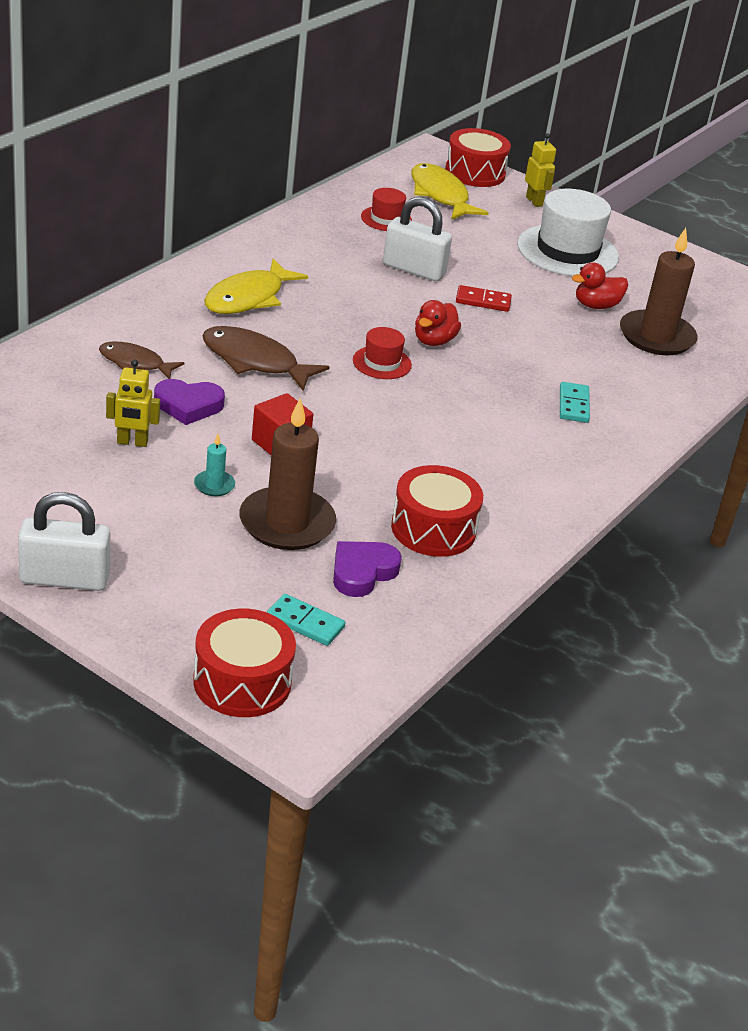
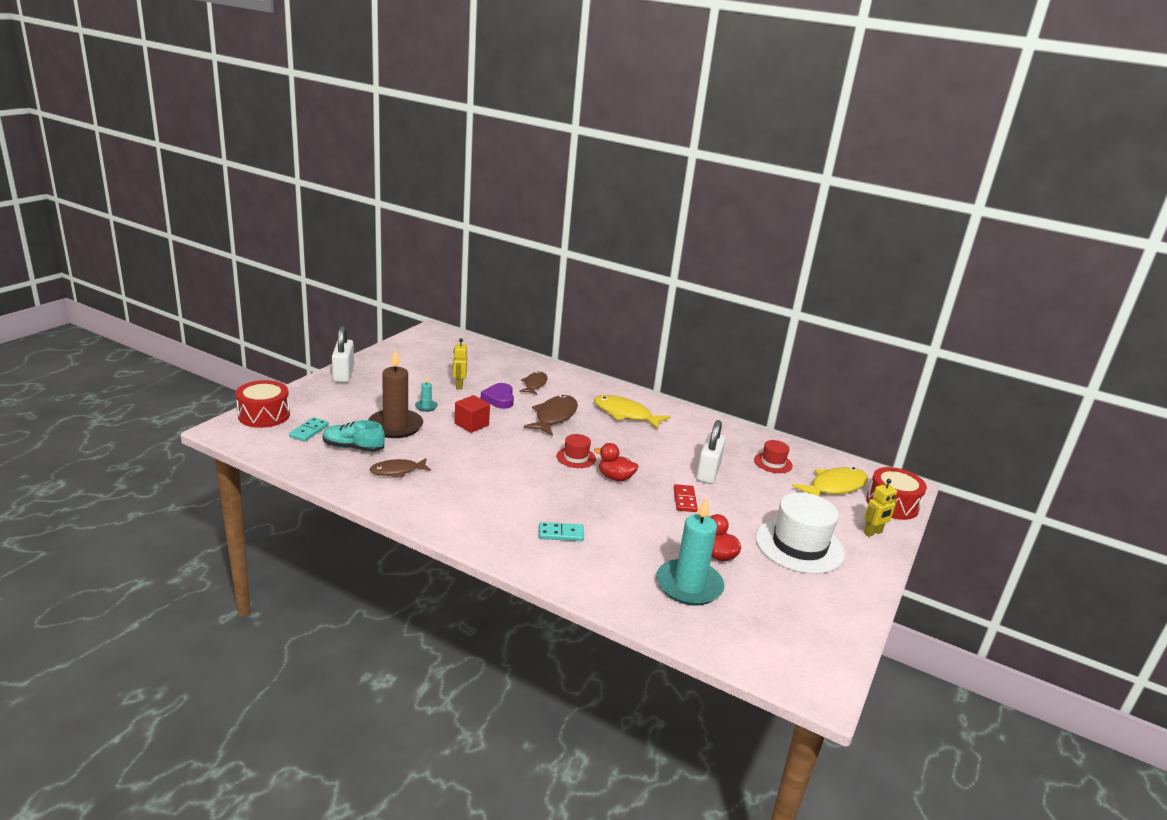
camera: 85 degrees right, 10 degrees down
(362, 572) = (353, 447): purple heart -> turquoise shoe
(433, 529) = (397, 471): red drum -> brown fish
(656, 337) = (689, 585): brown candle -> turquoise candle

